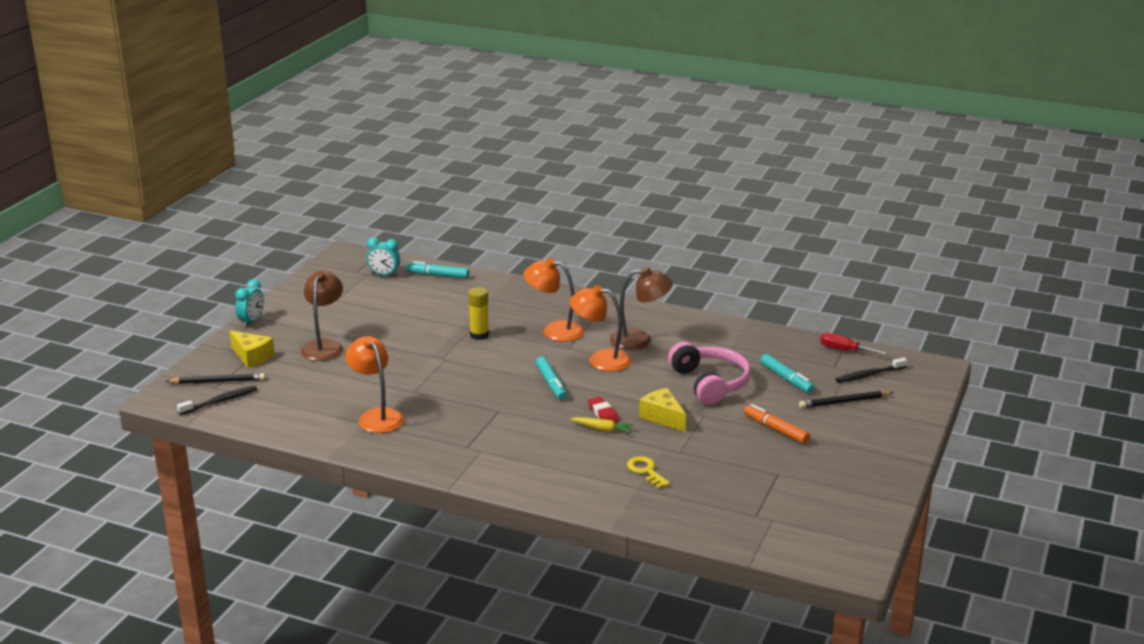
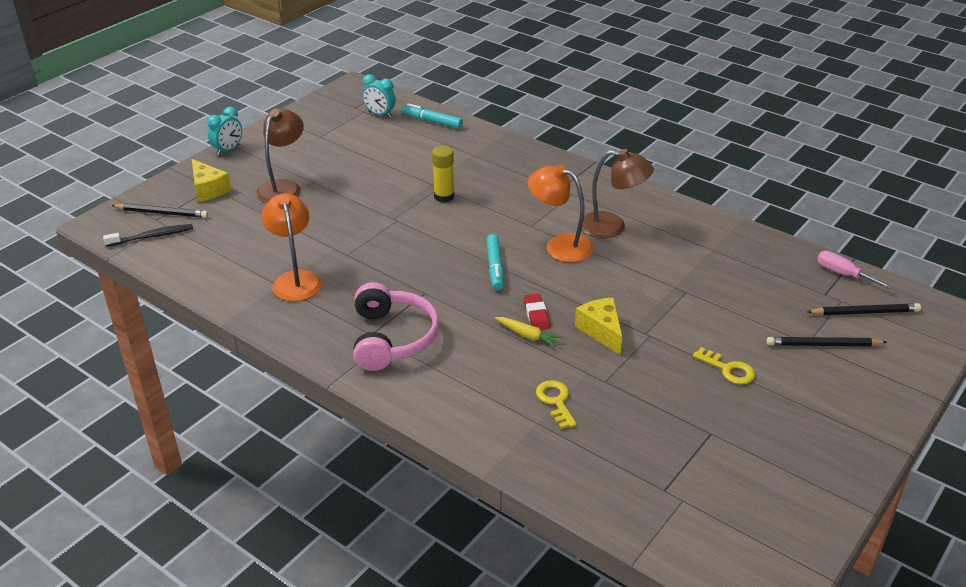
camera: 15 degrees right, 10 degrees up
(554, 331) = (524, 202): orange lamp -> none
(710, 383) = (671, 294): pink headphones -> pink headphones (392, 338)
(776, 429) = (728, 369): orange marker -> yellow key
(786, 379) = (763, 302): turquoise marker -> none
(844, 350) = (843, 274): red screwdriver -> pink screwdriver
(869, 375) = (864, 312): black toothbrush -> black pencil

